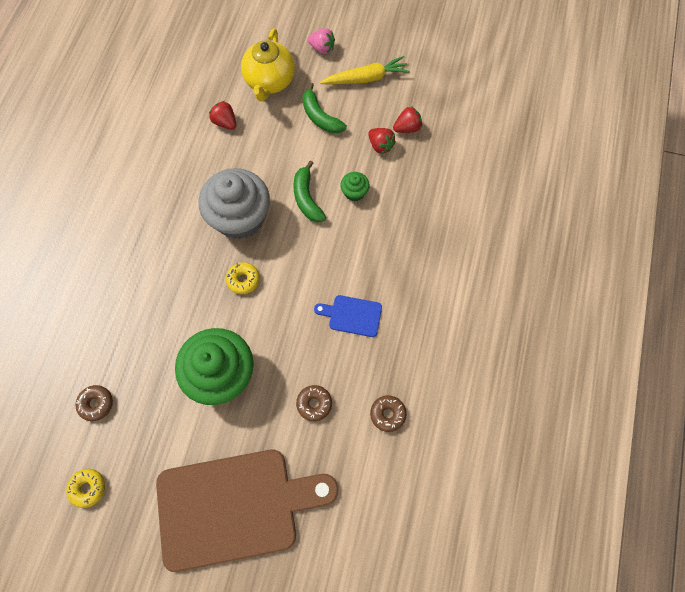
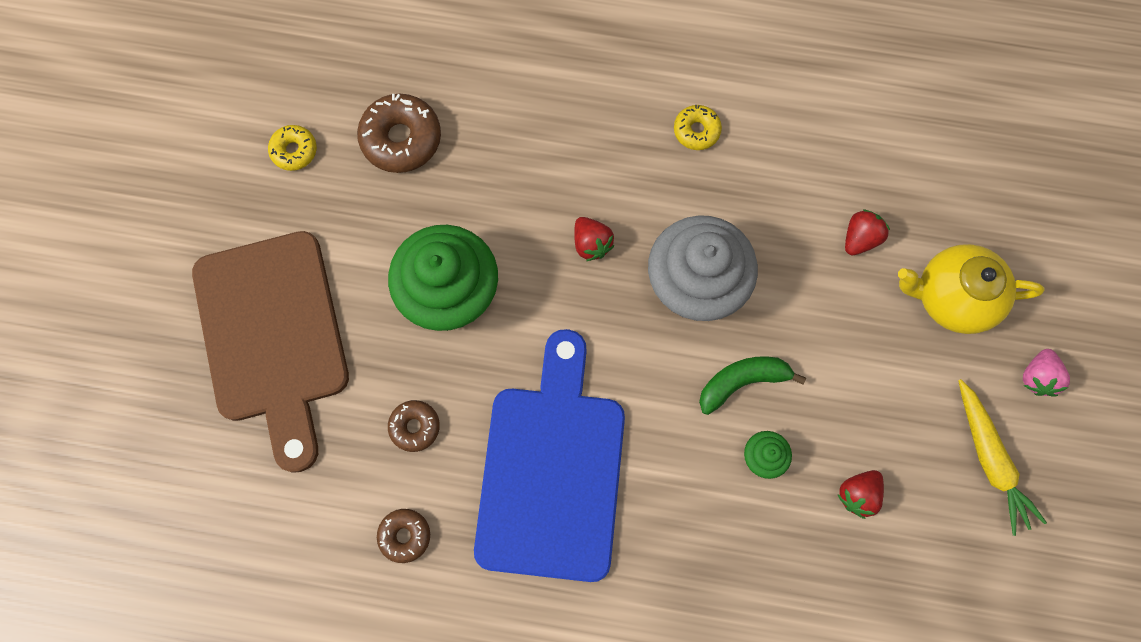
camera: 85 degrees right, 5 degrees up
(96, 404) = (401, 139): brown donut -> brown donut, size x1.73
(243, 280) = (594, 303): yellow donut -> yellow donut (696, 131)
(320, 117) = (897, 388): green banana -> none
(352, 315) = (552, 471): blue cutting board -> blue cutting board, size x2.42
(407, 128) = (900, 538): red strawberry -> red strawberry (591, 244)

